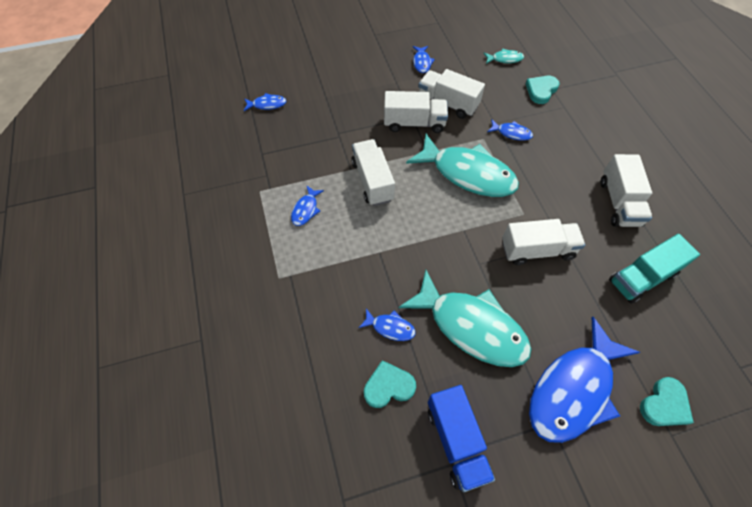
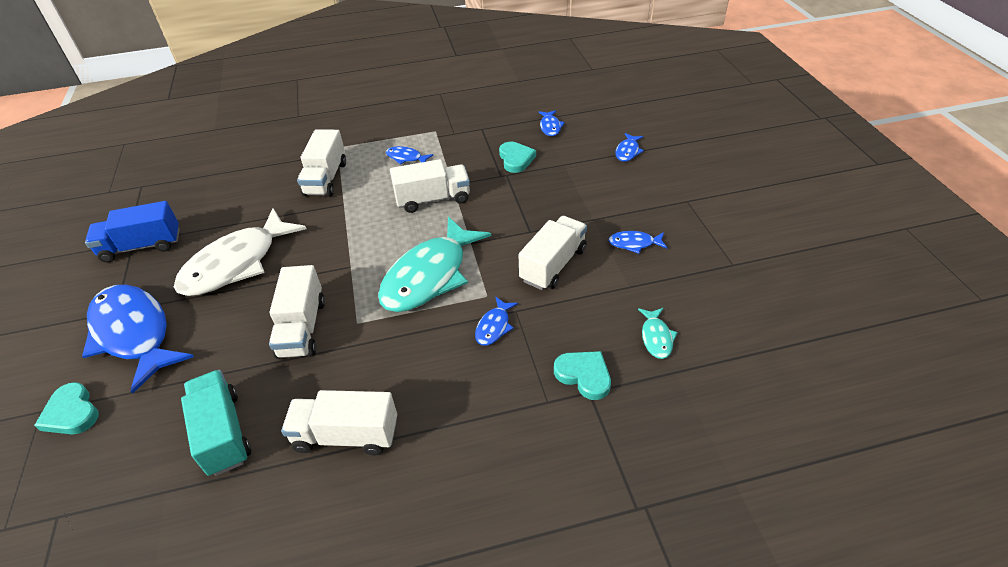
camera: 95 degrees right, 15 degrees down
(388, 386) = (209, 208): turquoise heart -> turquoise heart (516, 159)
(390, 327) = (261, 210): blue fish -> blue fish (627, 151)
(414, 123) = (518, 233): white truck -> white truck (326, 179)
(471, 326) = (236, 264): turquoise fish -> white fish

